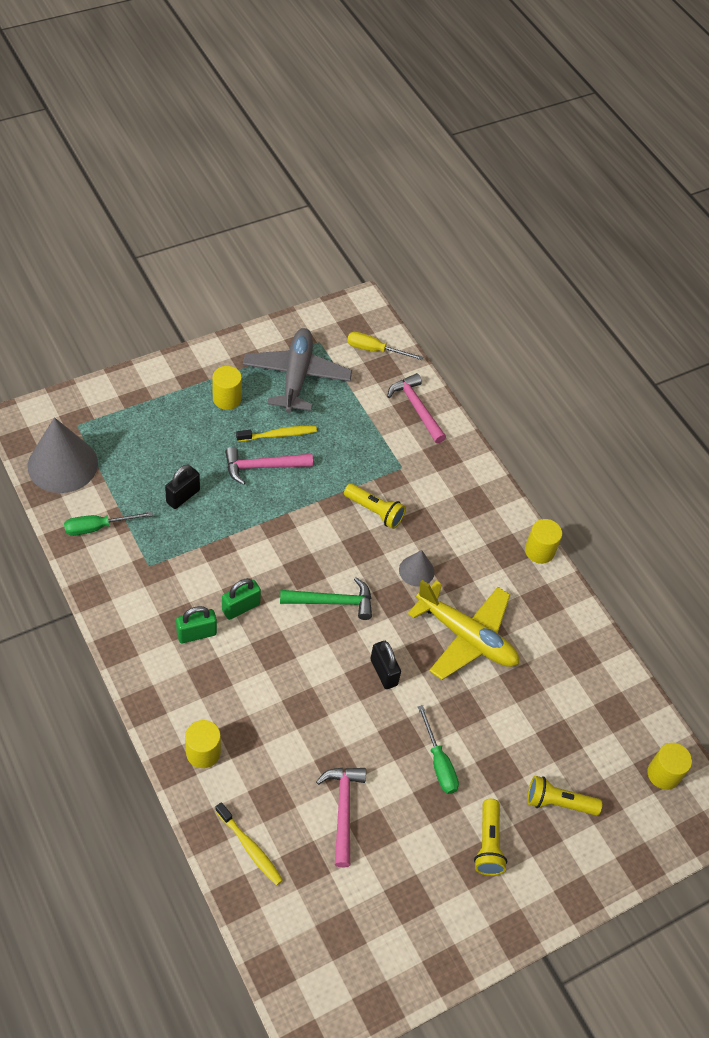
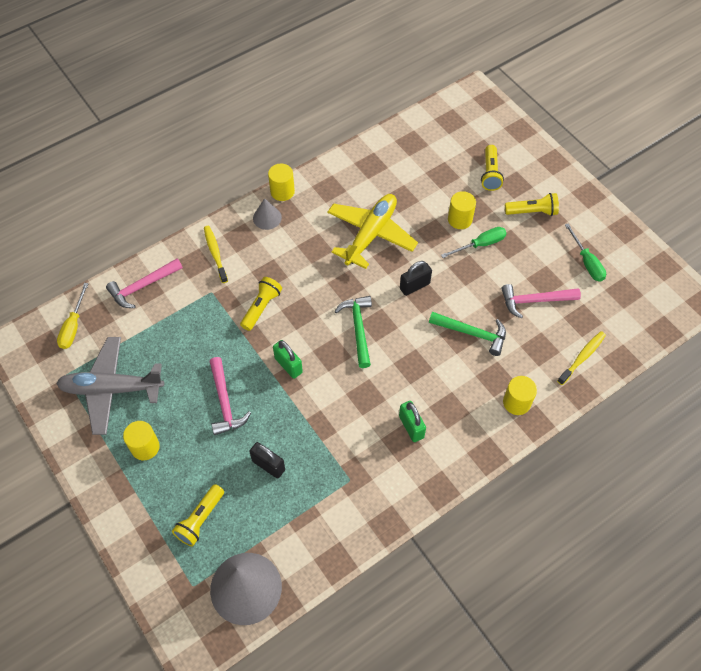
camera: 90 degrees left, 5 degrees up
(98, 527) = (316, 535): green screwdriver -> green screwdriver (586, 262)
(140, 436) = (200, 519): none -> yellow flashlight
(241, 607) = (378, 396): green padlock -> green padlock (288, 365)
(278, 435) = (185, 394): yellow toothbrush -> yellow toothbrush (215, 253)
(306, 723) = (472, 333): none -> green hammer
(416, 571) = (316, 272): grey cone -> grey cone (267, 218)
(663, 774) = (452, 117): yellow cylinder -> yellow cylinder (460, 219)

